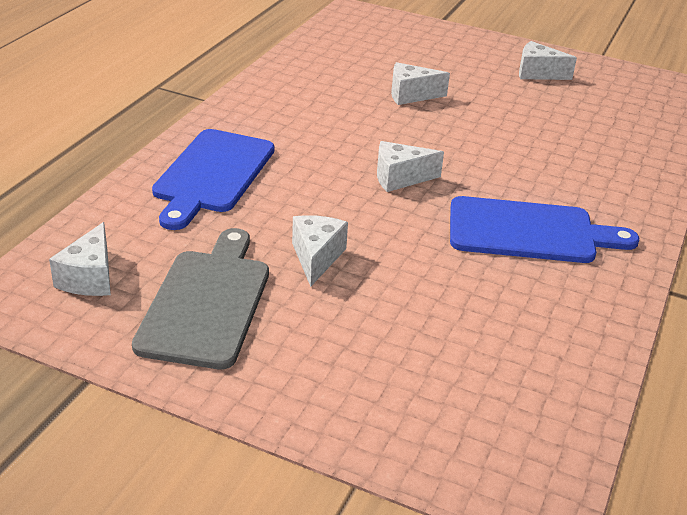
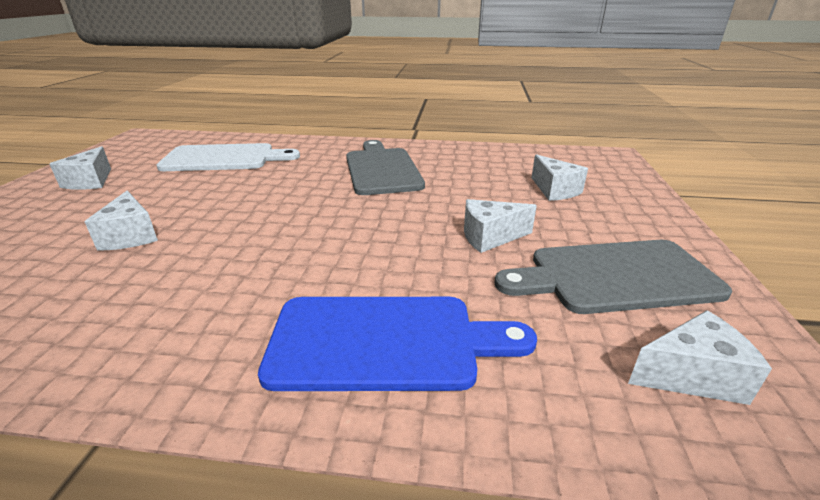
camera: 105 degrees left, 5 degrees down
(400, 178) = (328, 219): white cheese -> white cheese (555, 190)
(529, 231) = (381, 169): blue cutting board -> grey cutting board
(593, 135) = (224, 158): none -> white cutting board

